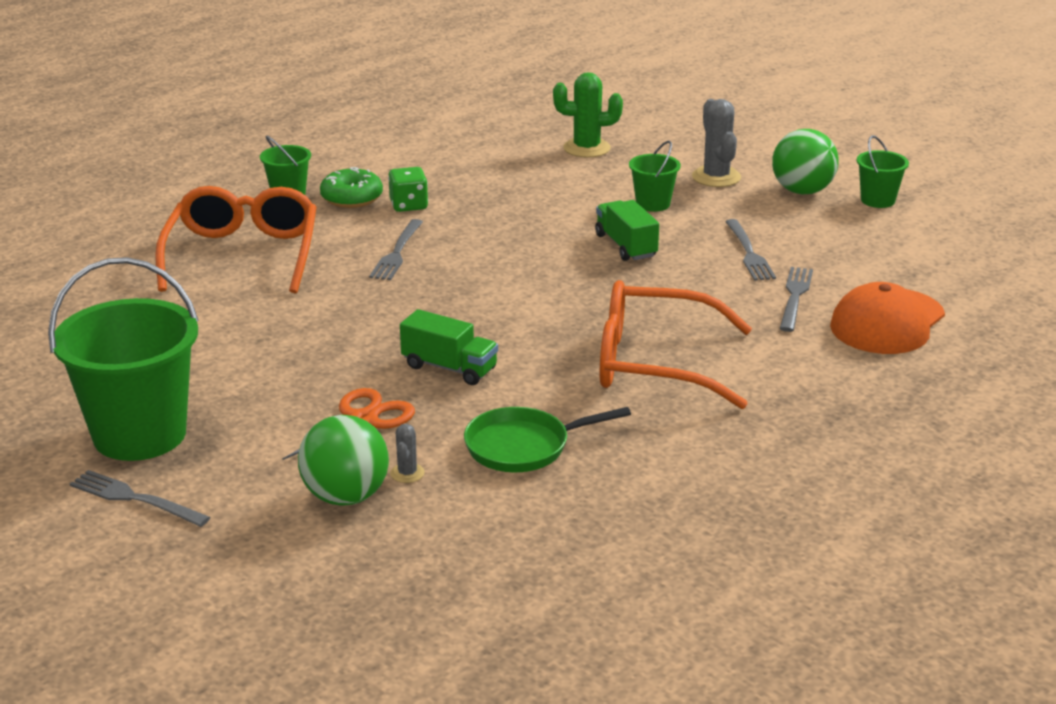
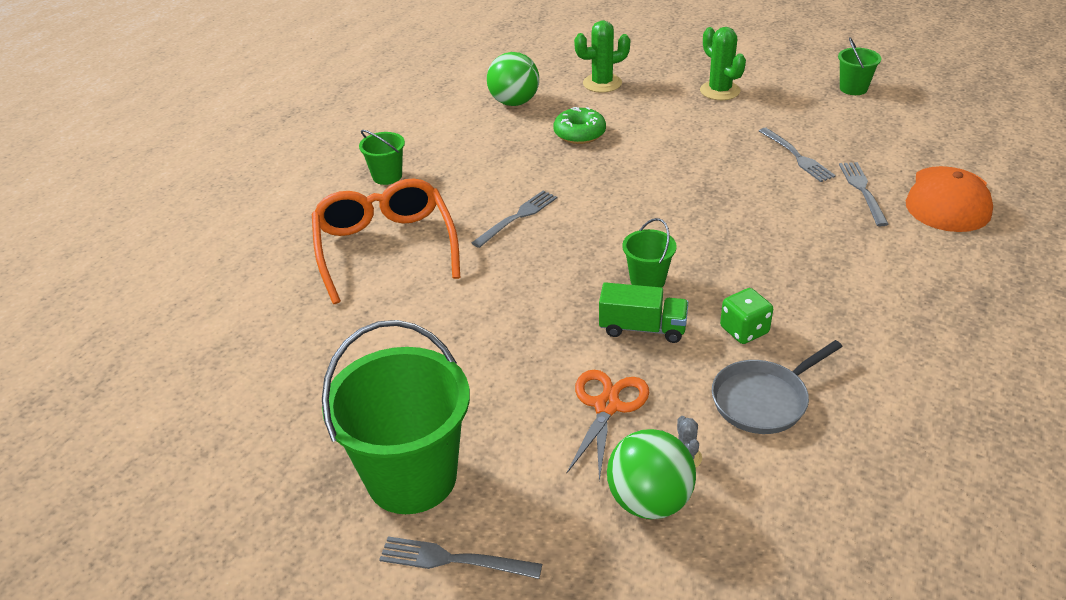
camera: 15 degrees left, 10 degrees up
(352, 198) = (444, 169): green donut -> green donut (579, 134)
(397, 253) = (518, 217): grey fork -> grey fork turned 135 degrees counterclockwise
(408, 205) = (496, 166): green dice -> green dice (744, 330)
(524, 447) = (764, 400): green pan -> grey pan
(625, 246) = (698, 170): green truck -> none
(653, 204) = (690, 125): green bucket -> green bucket (647, 280)
(654, 363) = (805, 283): orange glasses -> none
(716, 177) = (720, 91): grey cactus -> green cactus
(802, 191) = (793, 91): green ball -> green ball (514, 102)

